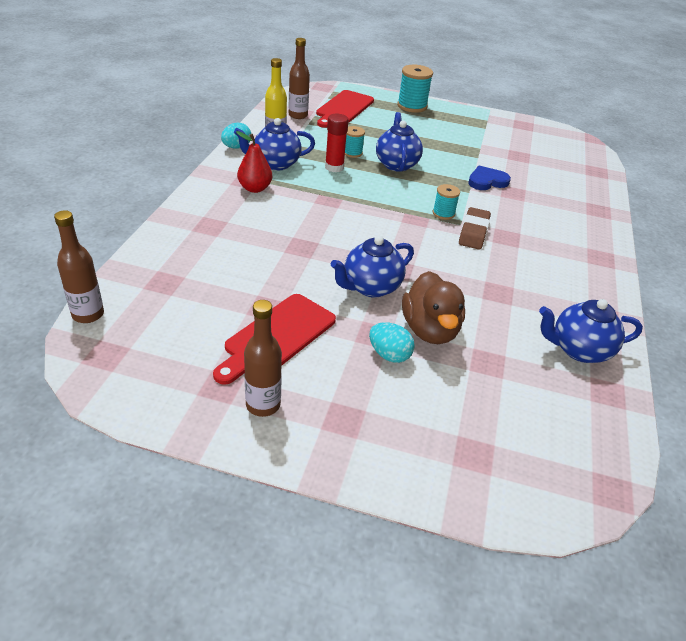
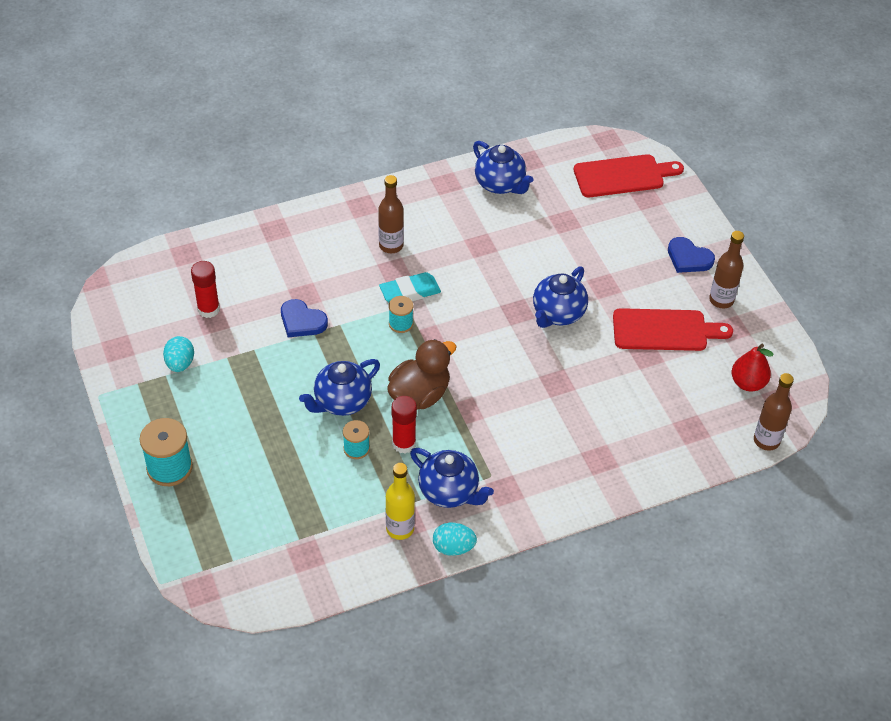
camera: 125 degrees left, 10 degrees up
(255, 188) = (511, 473): red pear -> red pear (748, 383)
(298, 115) = (317, 553): brown bottle -> brown bottle (391, 245)
(343, 108) = (249, 525): red cutting board -> red cutting board (623, 176)
(346, 422) = (688, 258): none -> blue heart
(370, 287) = (558, 314): blue teapot -> blue teapot turned 105 degrees clockwise
(389, 355) = (614, 268): turquoise egg -> turquoise egg (180, 363)
(430, 330) = (566, 261): brown duck -> brown duck (419, 395)
(473, 232) = (410, 292): brown eraser -> turquoise eraser
(531, 158) = (208, 309): none -> red glue stick

